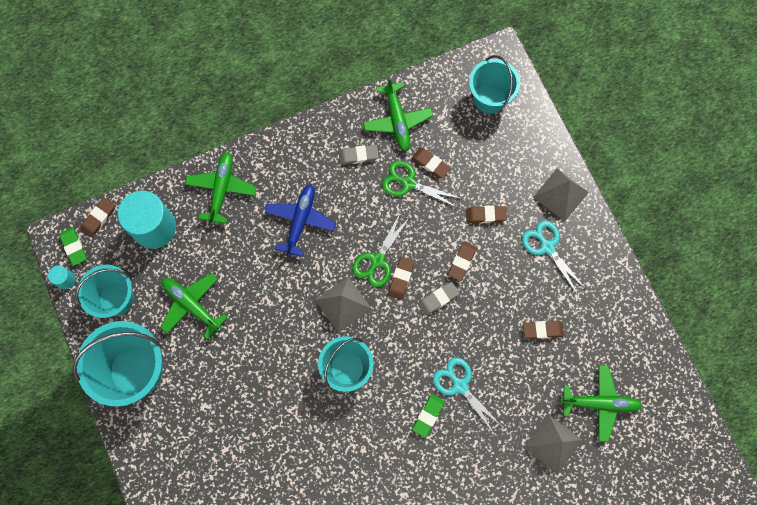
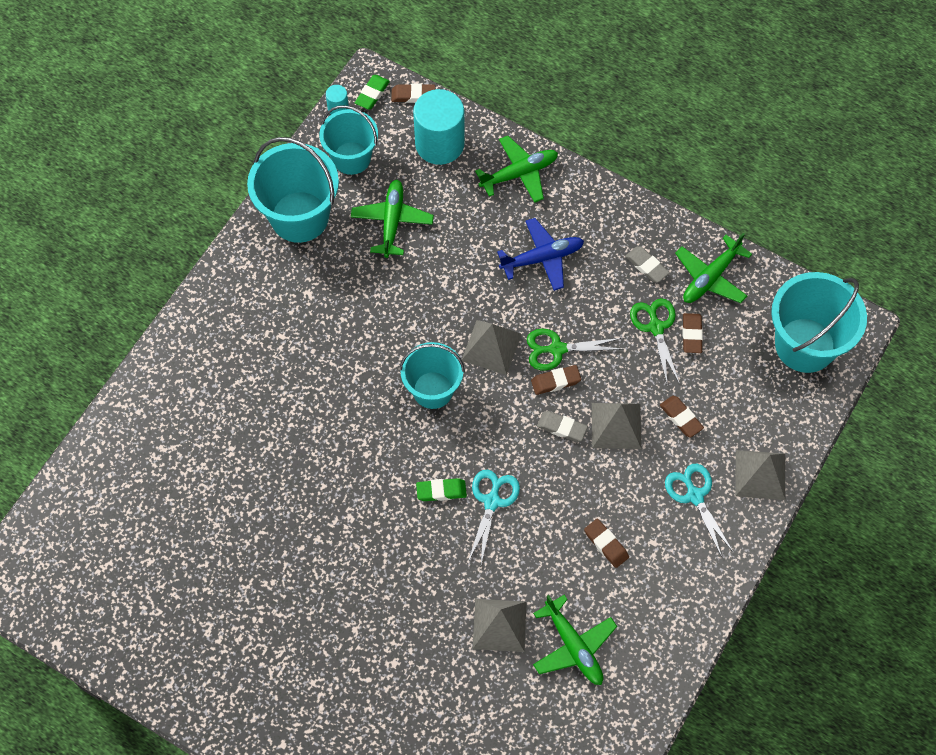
camera: 55 degrees right, 10 degrees down
(462, 262) = (616, 425): brown eraser -> grey pyramid
(489, 98) = (805, 345): turquoise bucket -> turquoise bucket, size x1.50
(547, 247) = (694, 496): turquoise scissors -> turquoise scissors turned 45 degrees counterclockwise

